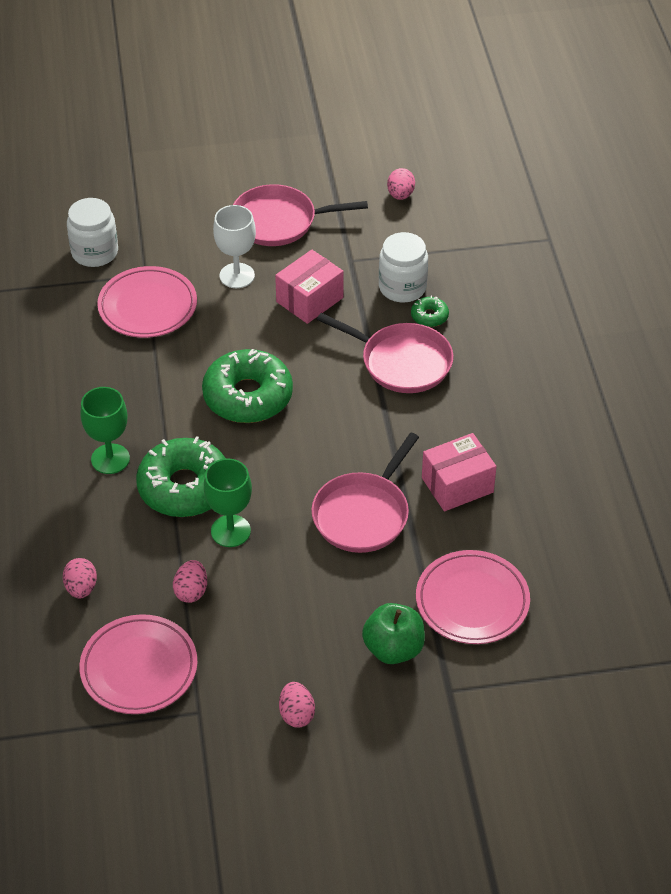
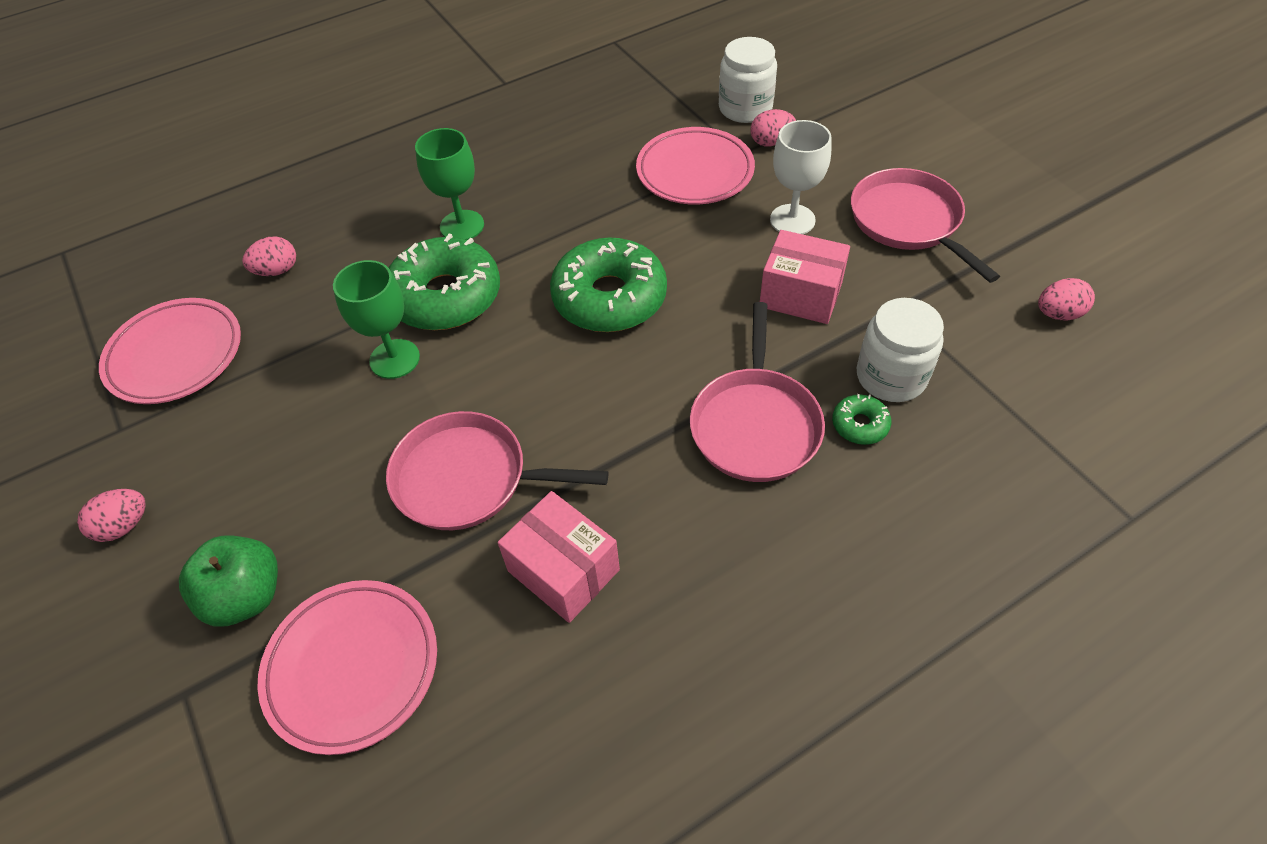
camera: 70 degrees right, 5 degrees up
(191, 591) = (294, 358): pink egg -> pink egg (771, 142)

